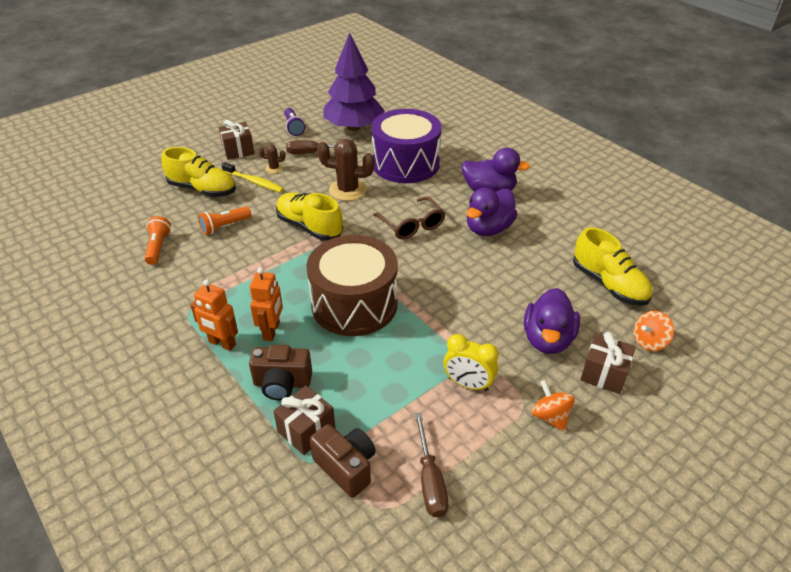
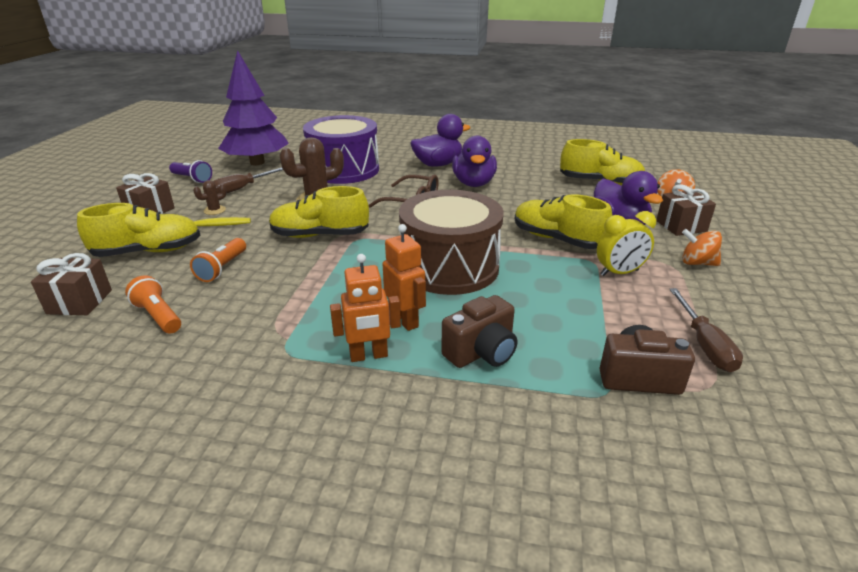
camera: 40 degrees left, 10 degrees down
(306, 430) = (561, 373): brown gift -> brown gift (80, 302)
(430, 480) = (704, 344): brown screwdriver -> brown screwdriver turned 45 degrees clockwise
(469, 324) = (557, 239): none -> yellow shoe

